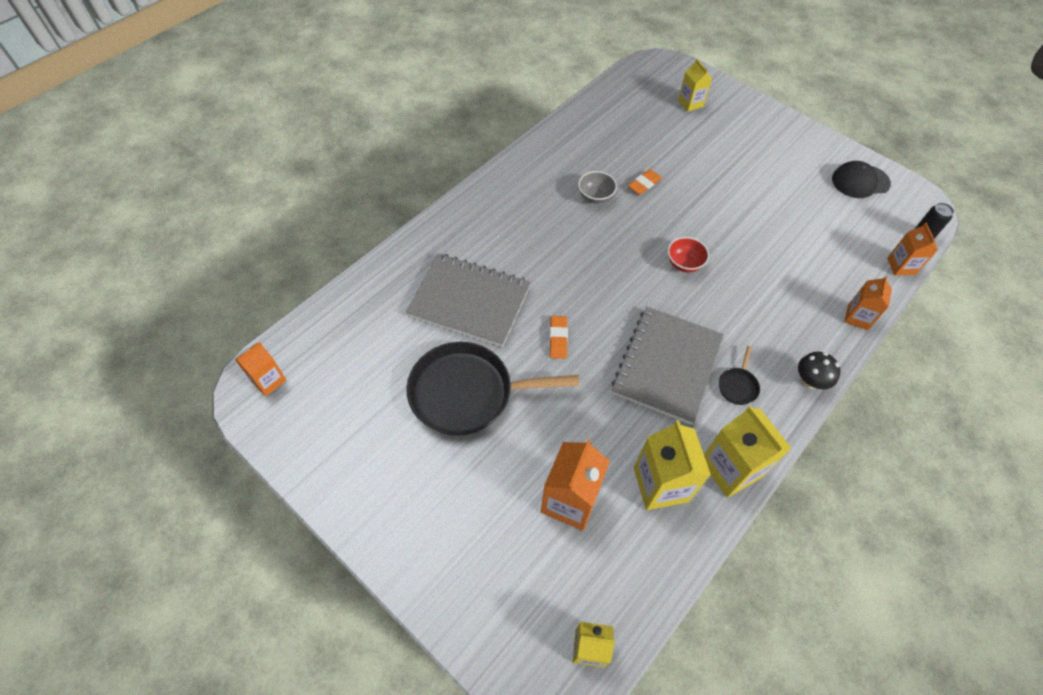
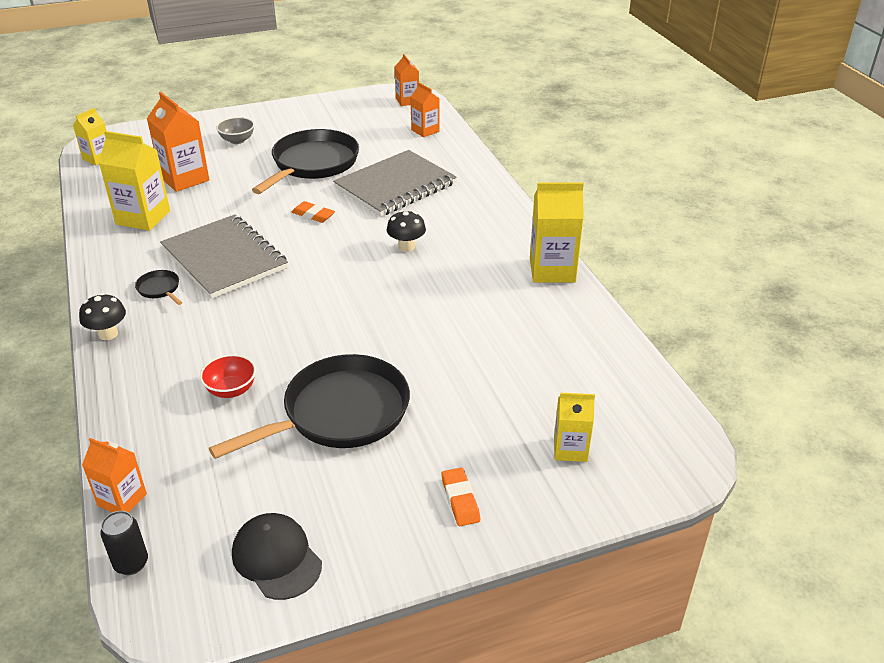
camera: 120 degrees right, 20 degrees down
(560, 250) = (406, 247): none -> black mushroom
(595, 197) = (457, 293): grey bowl -> grey bowl (237, 140)
(644, 184) = (447, 336): orange eraser -> orange eraser (460, 500)
(684, 264) = (314, 316): red bowl -> red bowl (231, 390)
(730, 468) = (108, 253): yellow carton -> yellow carton (552, 270)
(753, 204) = (340, 413): none -> black pan
(857, 317) = (117, 411): orange carton -> orange carton (425, 131)
(860, 181) = (276, 558): black cap -> black cap turned 60 degrees counterclockwise

